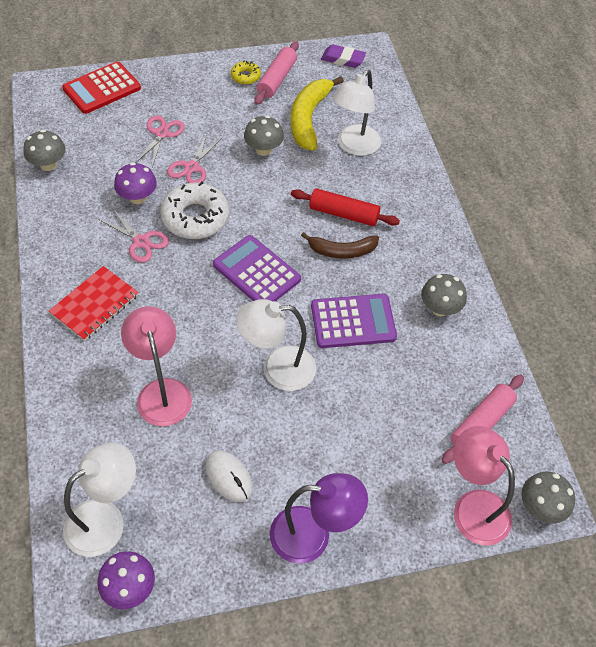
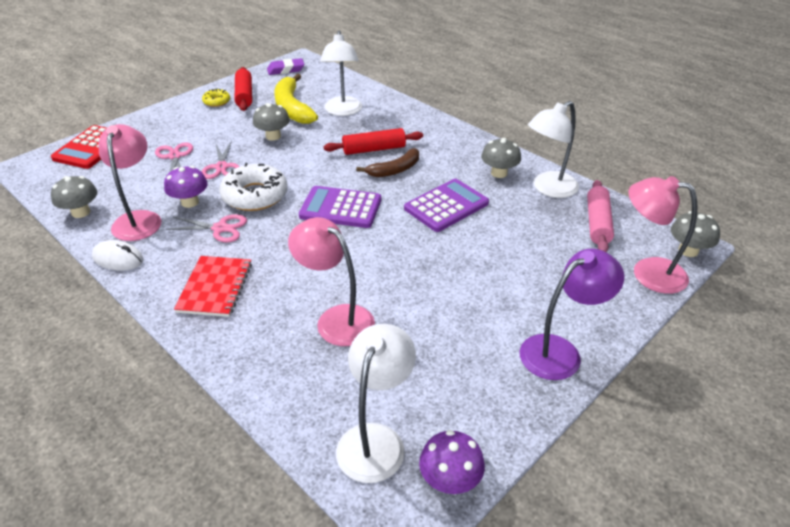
camera: 30 degrees left, 15 degrees down
(86, 196) = (139, 219): none -> pink lamp
(229, 477) = (453, 348): white mouse -> white mouse (118, 259)
(277, 79) = (244, 95): pink rolling pin -> red rolling pin
(277, 369) = (419, 259): white lamp -> white lamp (548, 189)

